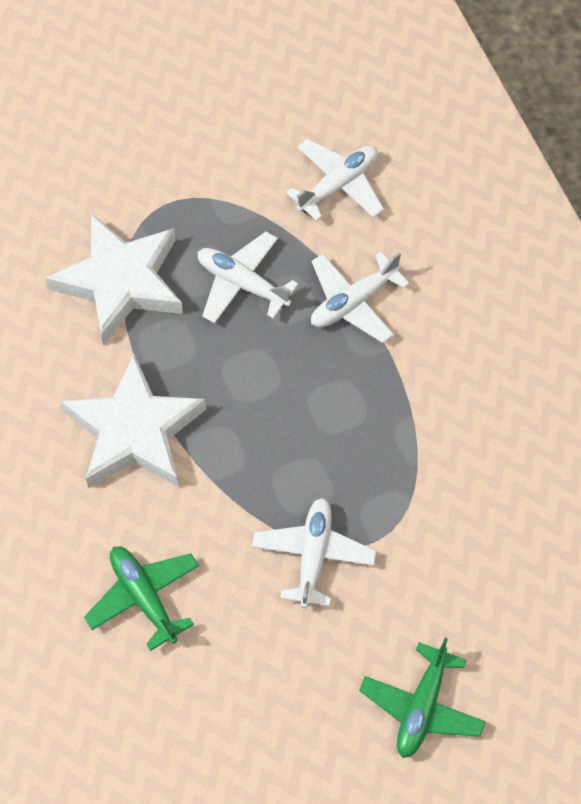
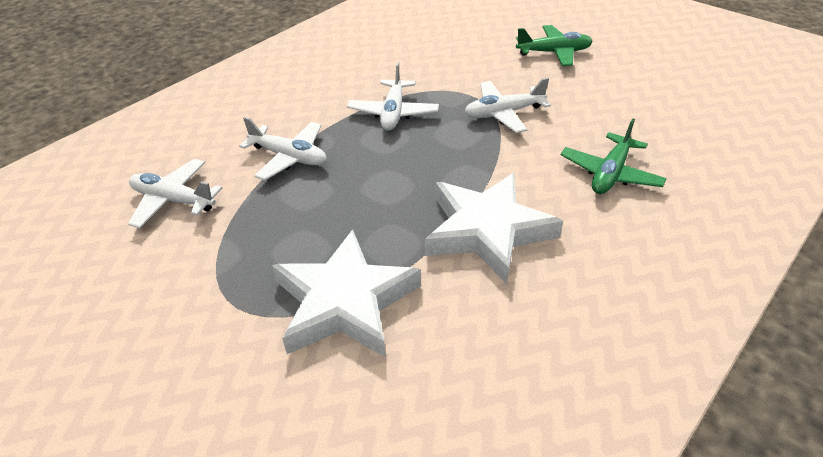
camera: 115 degrees left, 20 degrees down
(242, 284) = (303, 220): white plane -> white plane (393, 113)

